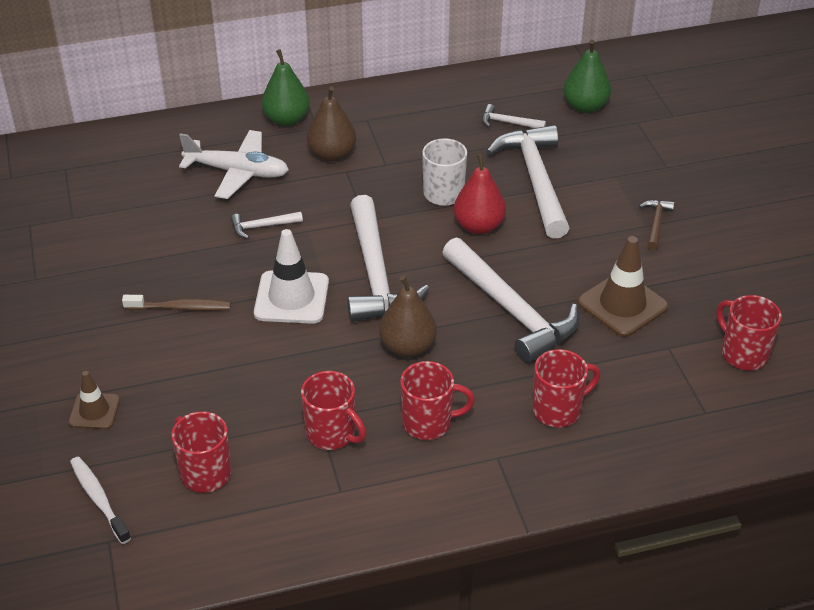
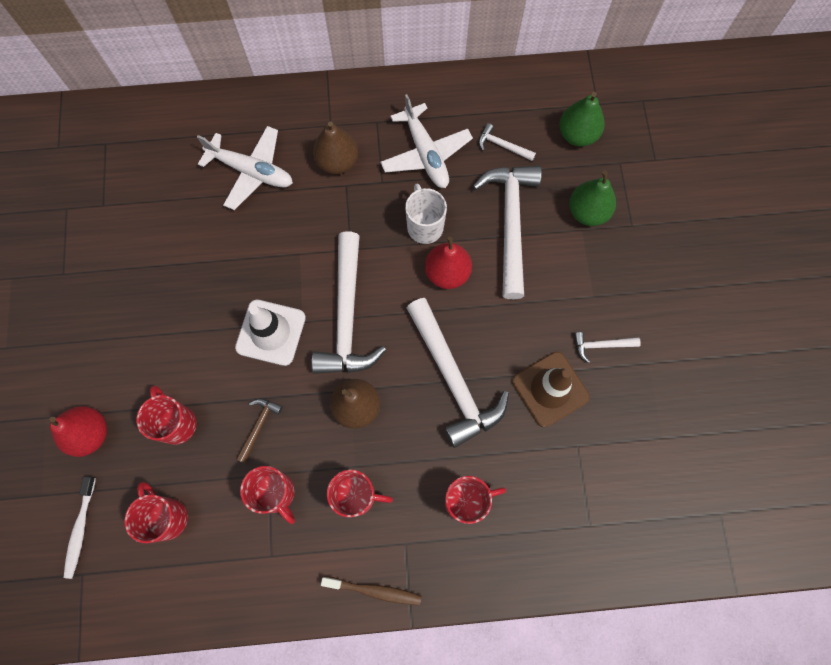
camera: 10 degrees right, 30 degrees up
(94, 411) = (90, 434): brown traffic cone -> red pear
(99, 499) = (80, 529): white toothbrush -> white toothbrush turned 150 degrees counterclockwise
(180, 308) = (177, 328): brown toothbrush -> brown toothbrush (374, 591)
(262, 226) = (261, 243): white hammer -> white hammer (601, 345)
(287, 119) = (306, 110): green pear -> green pear (587, 212)
(427, 138) = (426, 154): none -> white plane
(656, 224) = (604, 296): brown hammer -> brown hammer (258, 426)
(743, 354) = (639, 465): red mug -> red mug (176, 423)

